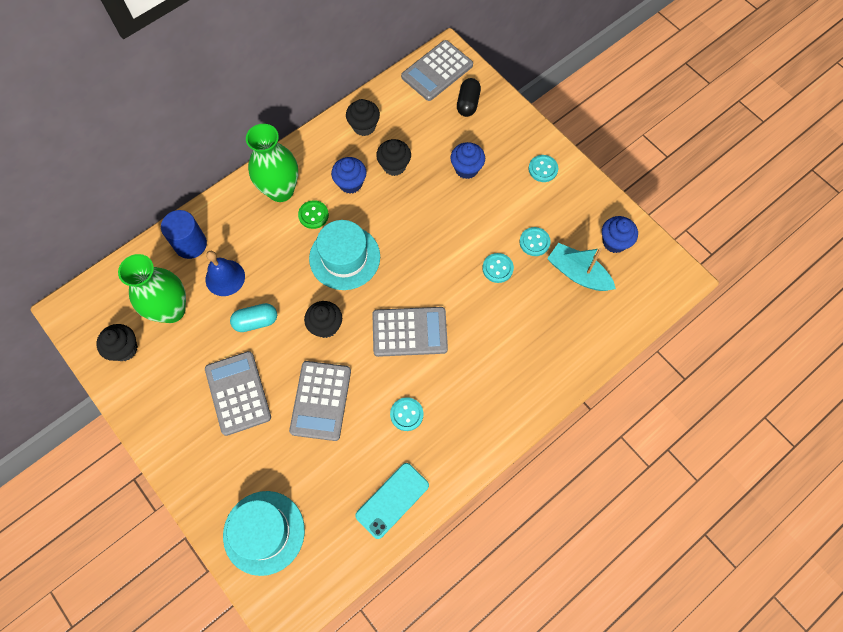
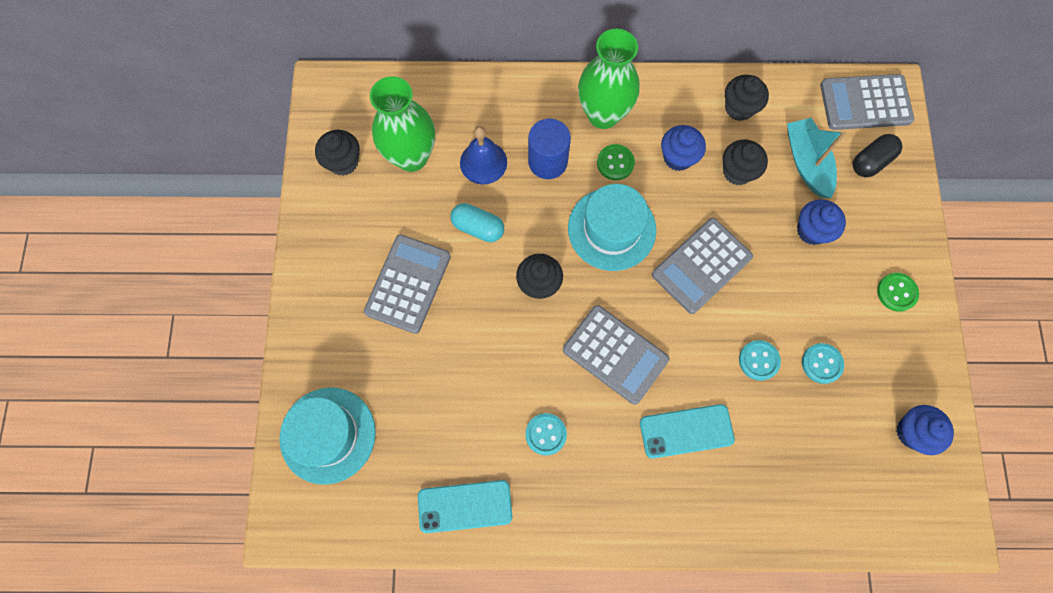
camera: 40 degrees right, 5 degrees up
(190, 244) = (477, 105): blue cylinder -> blue cylinder (548, 161)
(321, 400) = (476, 353): grey calculator -> grey calculator (701, 266)
(489, 343) = (686, 431): none -> turquoise phone
(543, 169) = (896, 292): turquoise button -> green button
(578, 273) = (842, 434): turquoise boat -> turquoise boat (806, 163)

